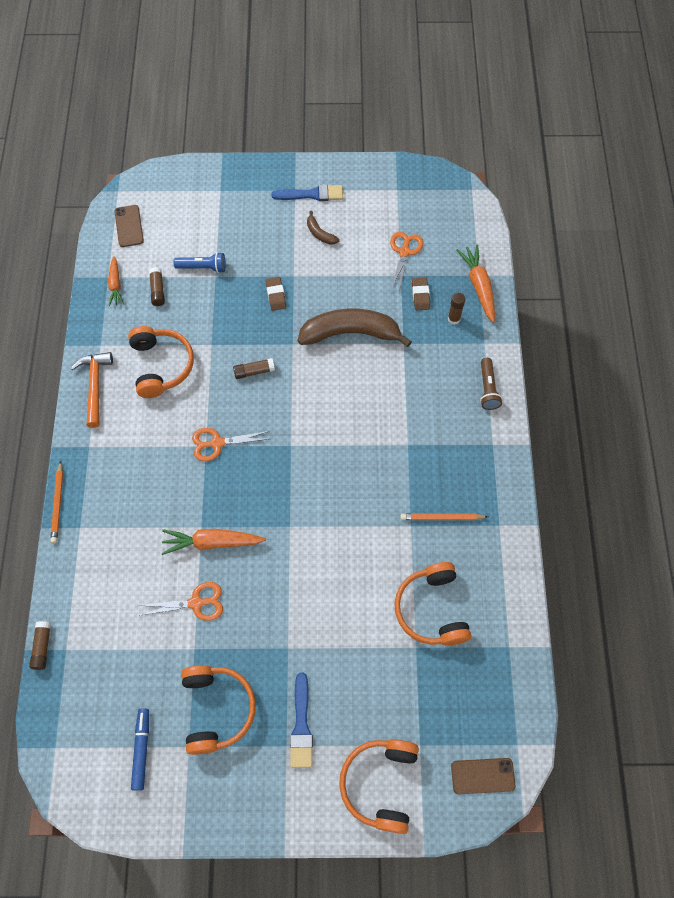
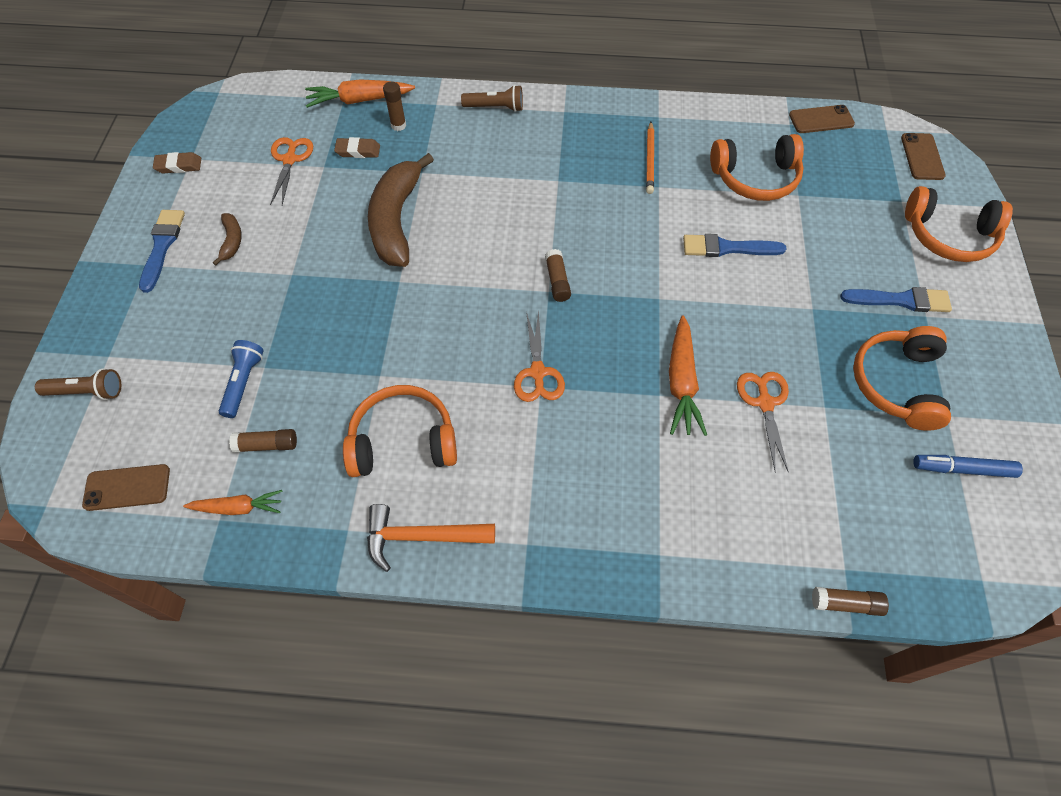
camera: 85 degrees left, 5 degrees down
(57, 504) = (621, 589): orange pencil -> none
(193, 187) = (87, 392): none -> brown flashlight
(217, 709) = (897, 384): orange headphones -> orange headphones turned 75 degrees counterclockwise
(254, 371) = (433, 326): brown glue stick -> brown glue stick (557, 281)
(276, 295) = (318, 295): brown eraser -> brown eraser (179, 166)
(320, 233) = (232, 241): brown banana -> brown banana turned 60 degrees counterclockwise
(346, 581) = (727, 248): none -> blue brush
(404, 252) = (290, 160): orange scissors -> orange scissors turned 75 degrees clockwise
(520, 678) = (821, 120): none -> brown phone

